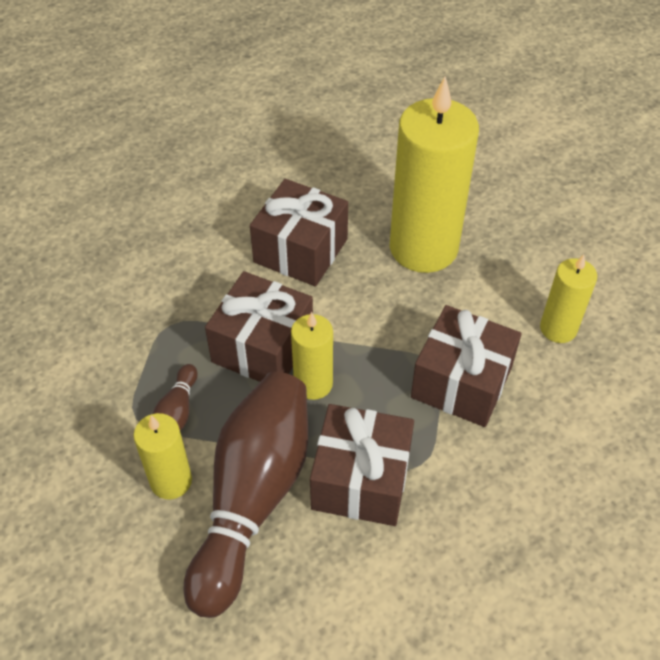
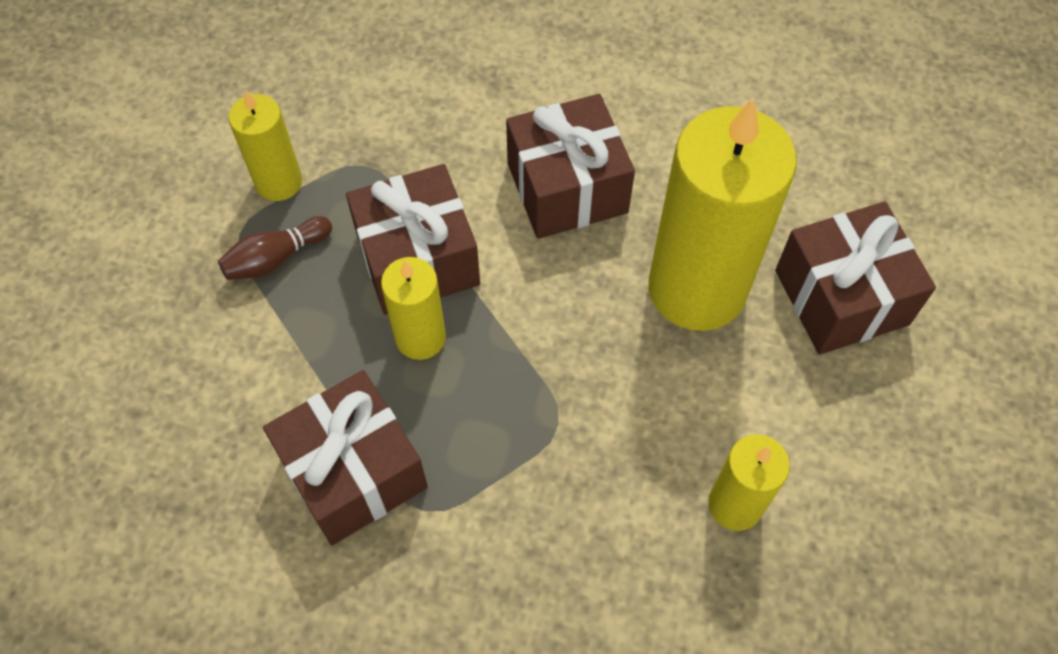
camera: 45 degrees right, 10 degrees up
(171, 481) = (203, 318): yellow candle -> yellow candle (279, 182)
(253, 498) = (247, 398): brown bowling pin -> none
(461, 382) = (560, 467): brown gift -> brown gift (841, 297)

